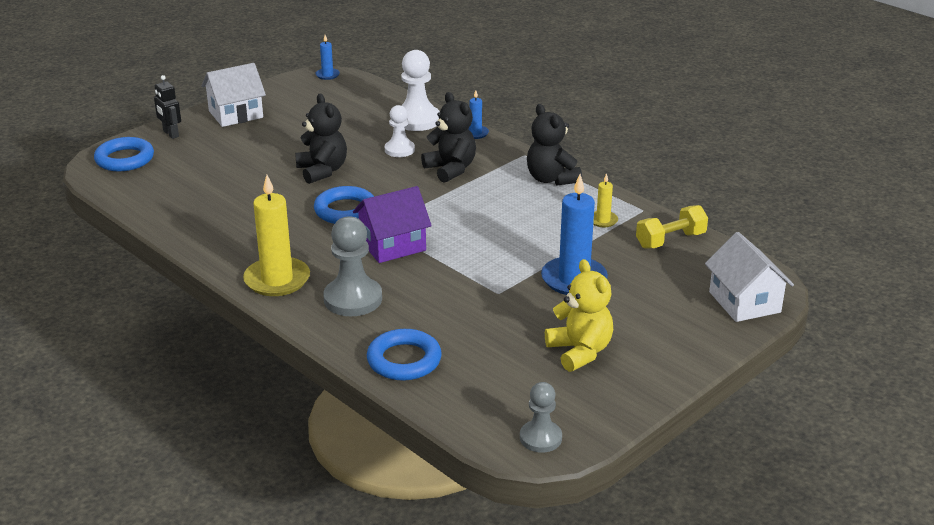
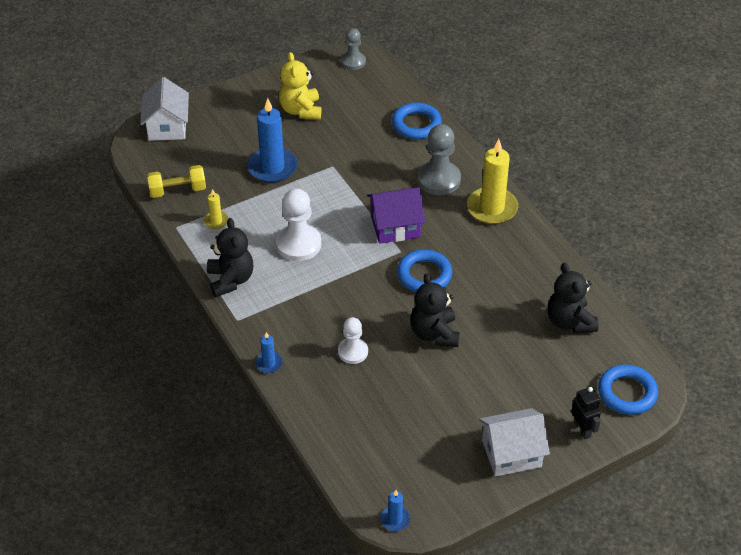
camera: 165 degrees left, 15 degrees up
(417, 120) = (319, 400): white pawn -> white pawn (298, 244)
(451, 169) = (314, 312): black teddy bear -> black teddy bear (569, 321)

